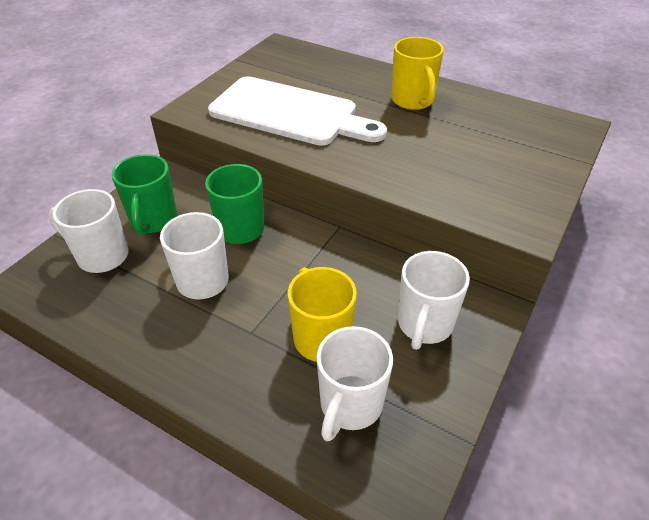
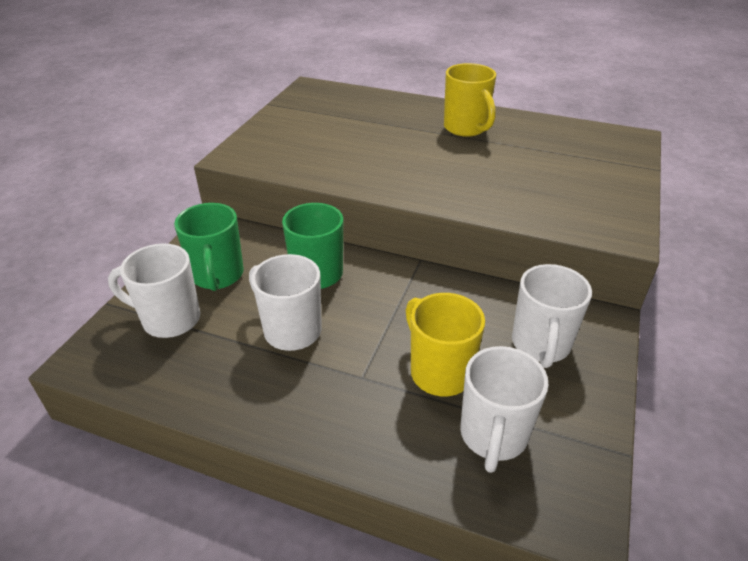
camera: 10 degrees left, 5 degrees down
(290, 113) = (345, 150): white cutting board -> none

